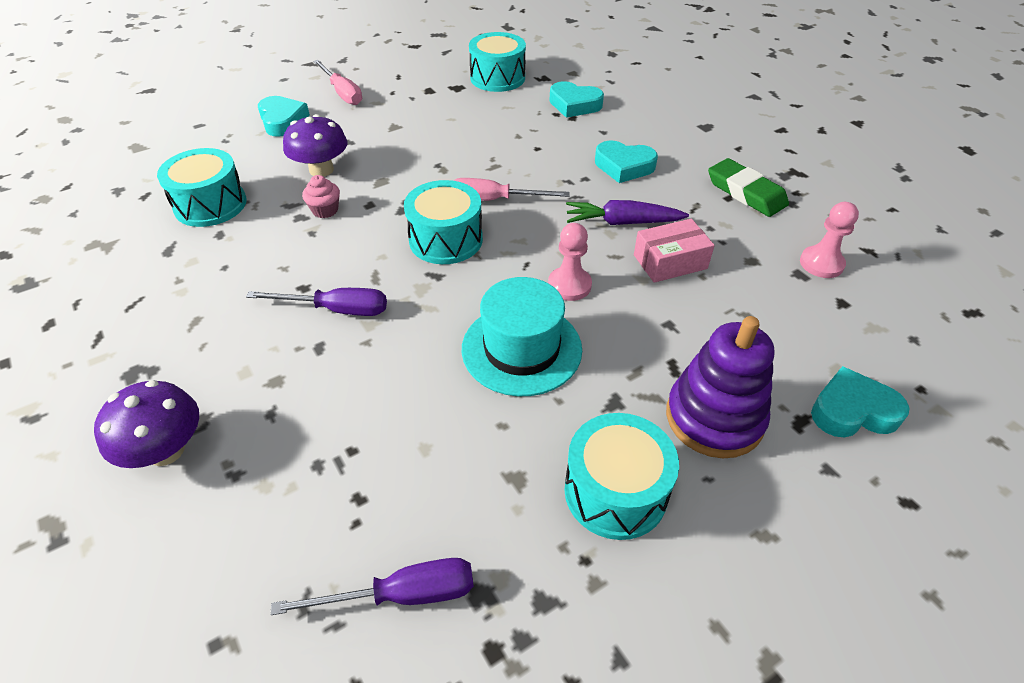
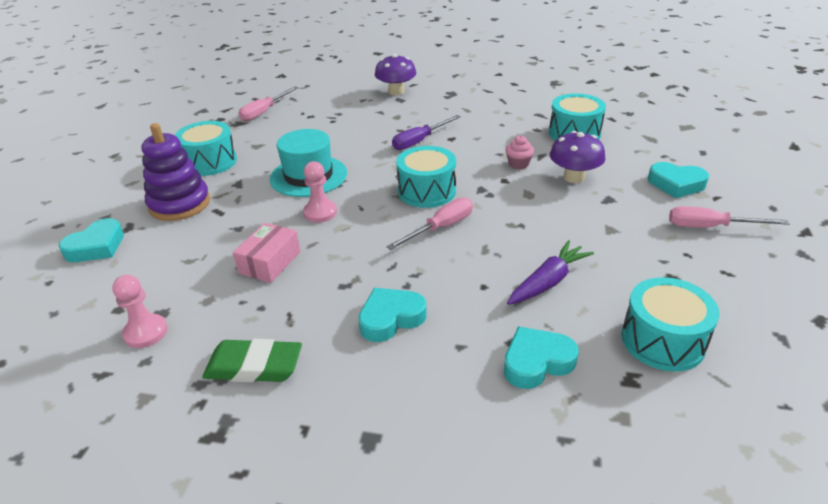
camera: 135 degrees right, 10 degrees down
(401, 595) = (264, 112): purple screwdriver -> pink screwdriver
(622, 222) = (333, 268): purple carrot -> purple carrot (548, 281)

